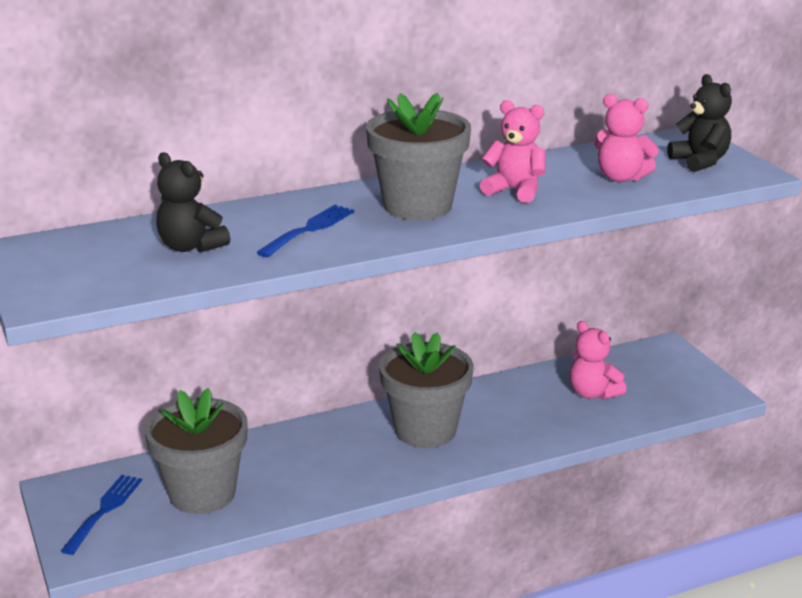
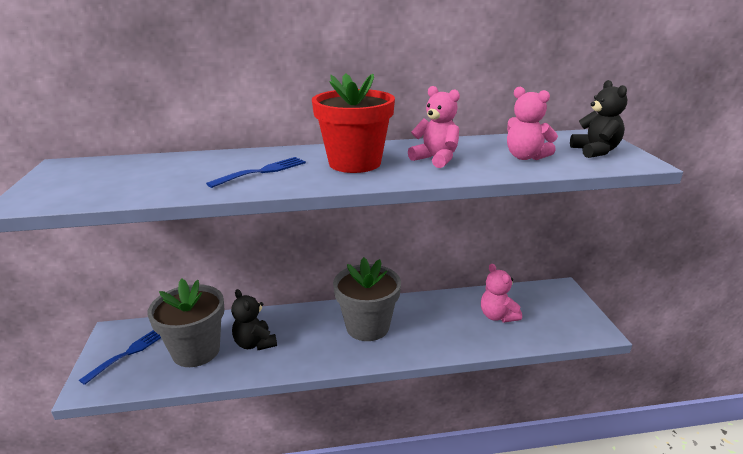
camera: 15 degrees right, 0 degrees up
(191, 247) = (168, 175): black teddy bear -> black teddy bear (255, 343)
(417, 206) = (355, 163): grey flower pot -> red flower pot

